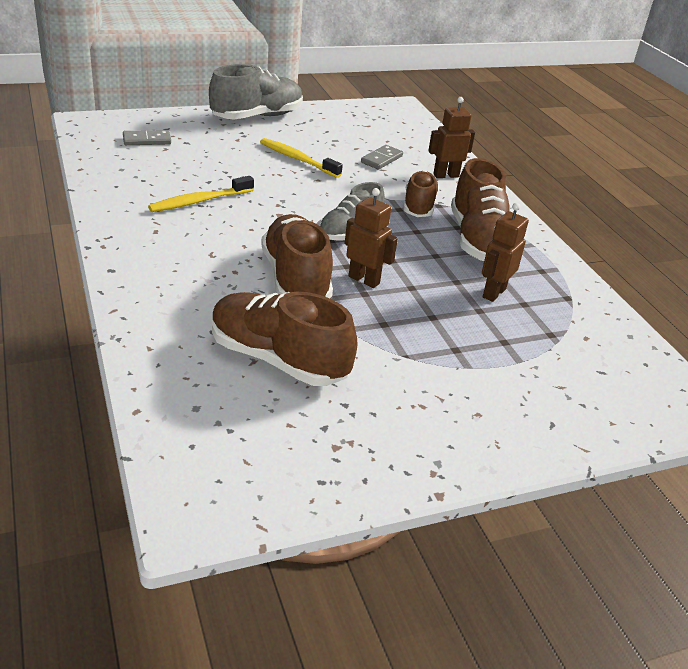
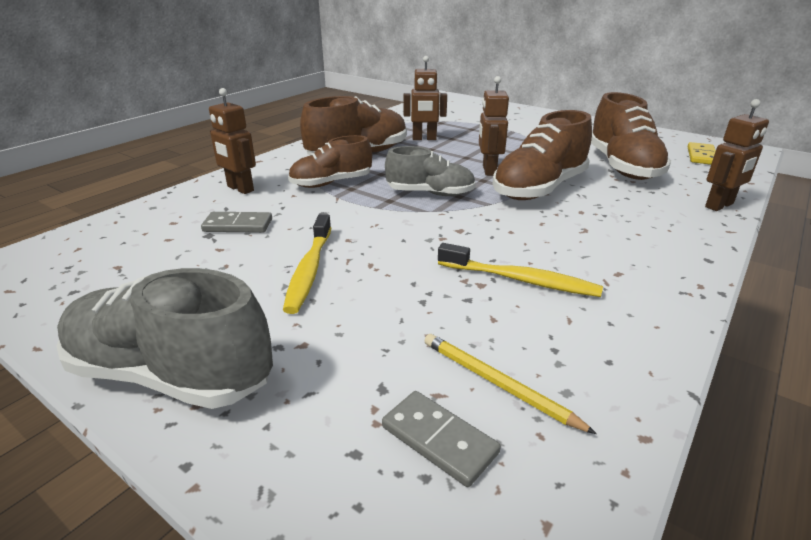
camera: 120 degrees left, 5 degrees down
(141, 342) = (719, 205): none -> brown robot
(149, 160) = (497, 384): none -> yellow pencil
(227, 447) = (701, 156): none -> yellow domino

